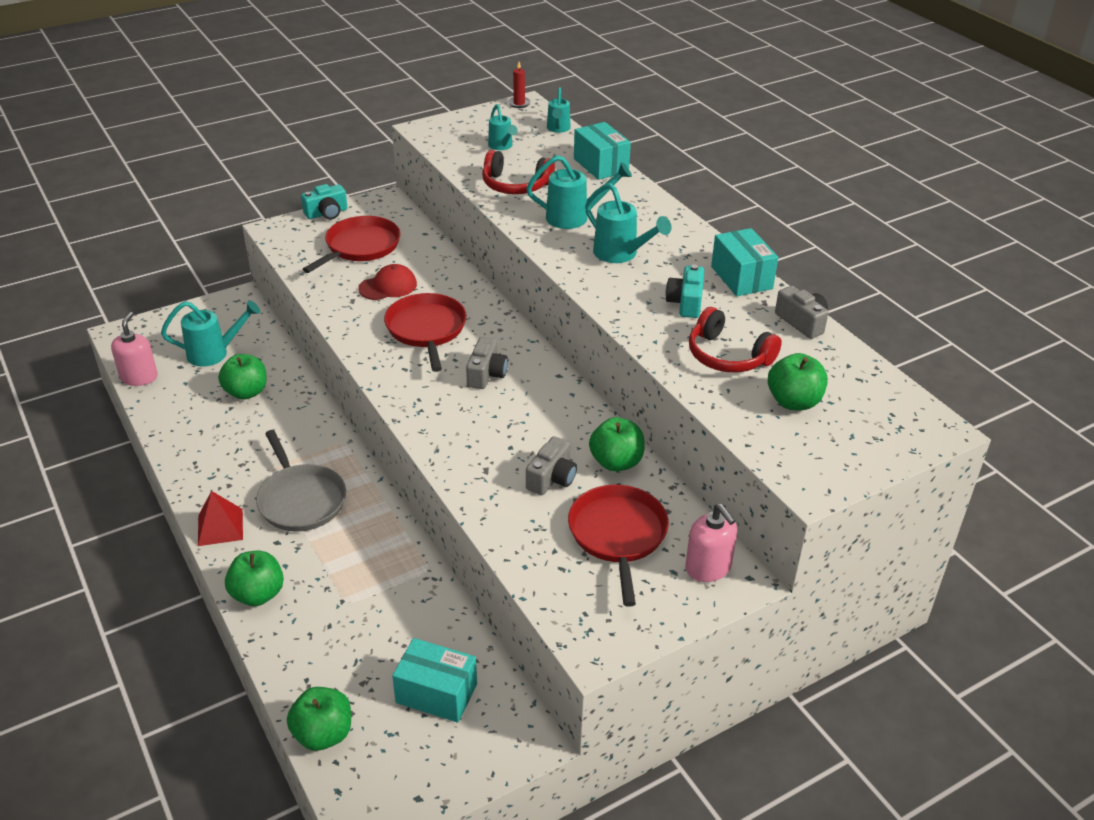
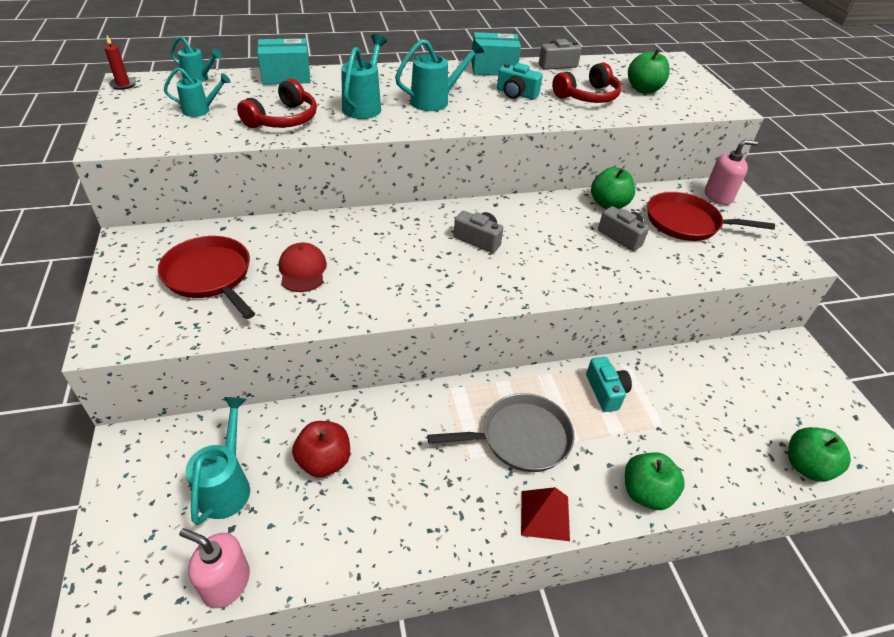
camera: 75 degrees left, 5 degrees up
(246, 392) = (324, 461): green apple -> red apple
(327, 213) = (112, 289): turquoise camera -> turquoise camera (606, 391)
(426, 329) = (393, 260): red pan -> none
(436, 693) = (758, 386): turquoise box -> none

